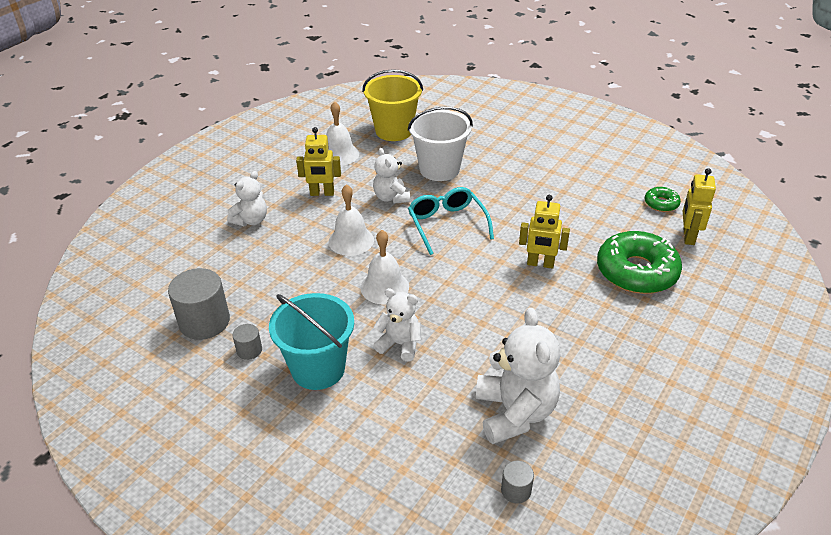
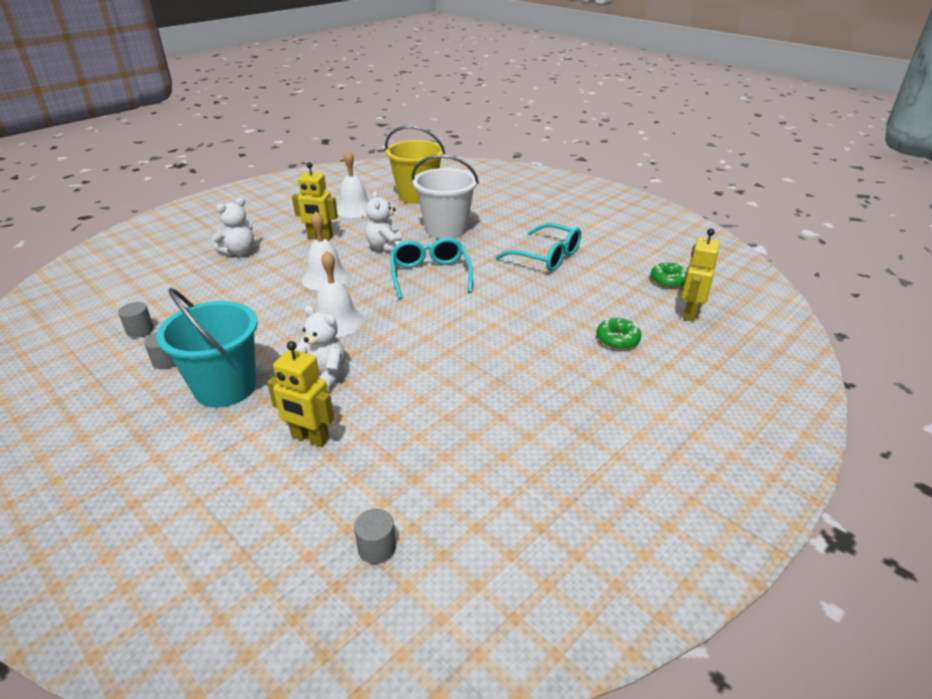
camera: 10 degrees right, 5 degrees down
(204, 322) = (140, 330): grey cylinder -> grey cylinder, size x0.49
(515, 413) = (416, 461): white teddy bear -> none
(540, 264) = (512, 320): yellow robot -> yellow robot (310, 438)
(545, 190) = (546, 257): none -> turquoise glasses
(636, 272) = (617, 339): green donut -> green donut, size x0.47

